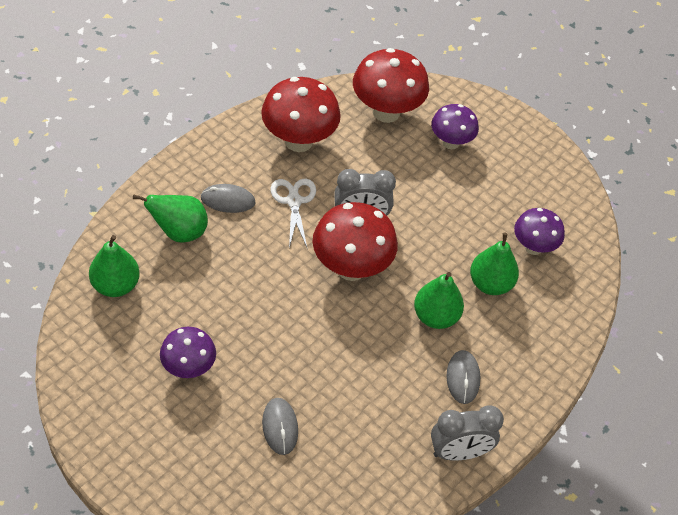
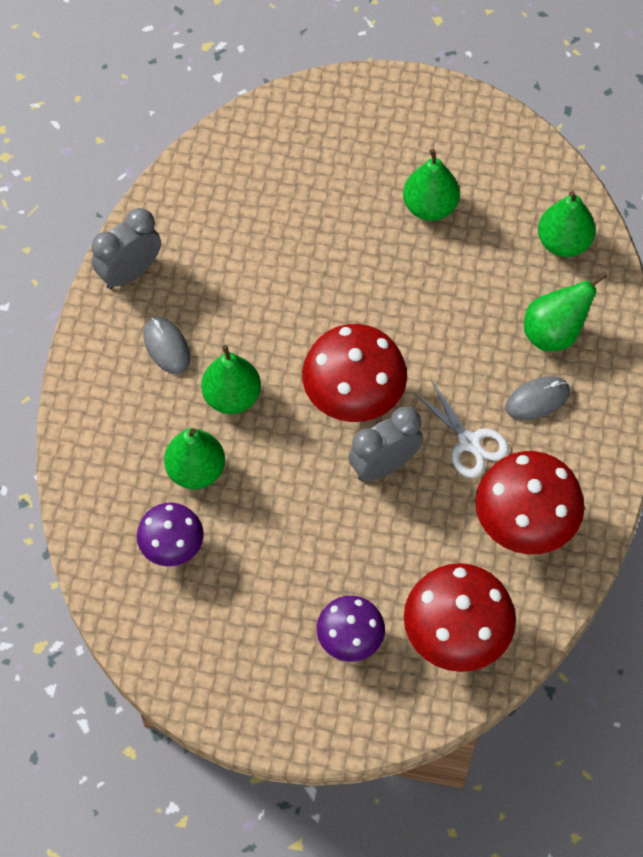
camera: 155 degrees right, 10 degrees up
(188, 368) = (430, 207): purple mushroom -> green pear
(280, 427) = (308, 203): grey mouse -> none

